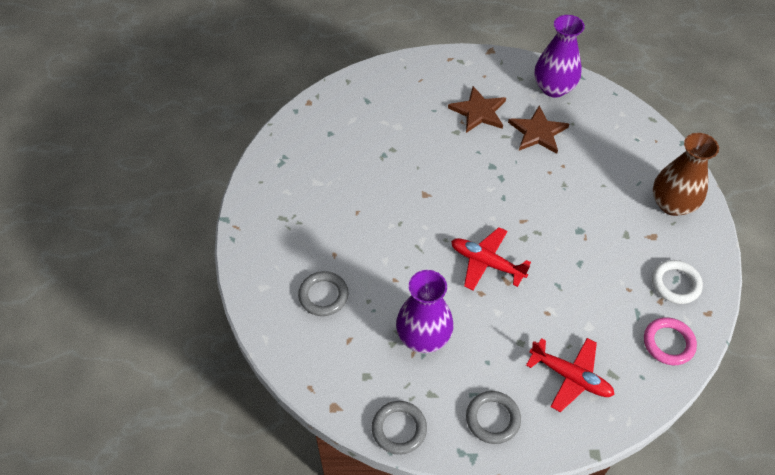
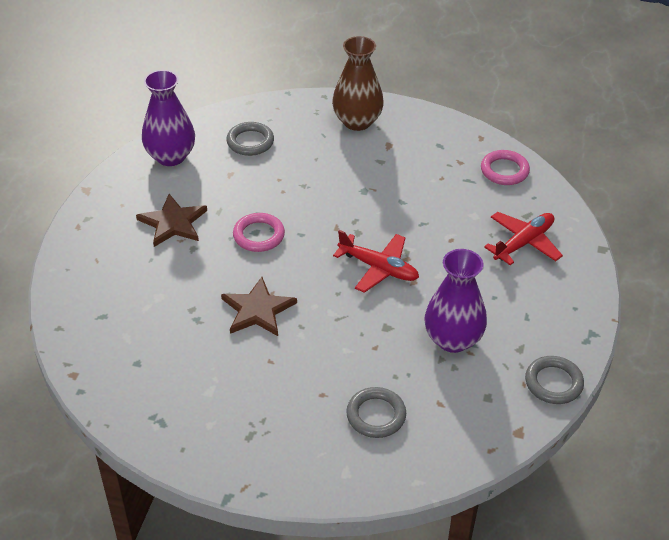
camera: 75 degrees left, 10 degrees down
(486, 263) = (378, 268): red plane -> red plane turned 105 degrees counterclockwise
(489, 169) = (259, 235): none -> pink ring
(492, 419) = (556, 309): grey ring -> grey ring (250, 142)
(538, 132) = (226, 185): brown star -> brown star (258, 310)
(675, 284) = (445, 147): white ring -> none

